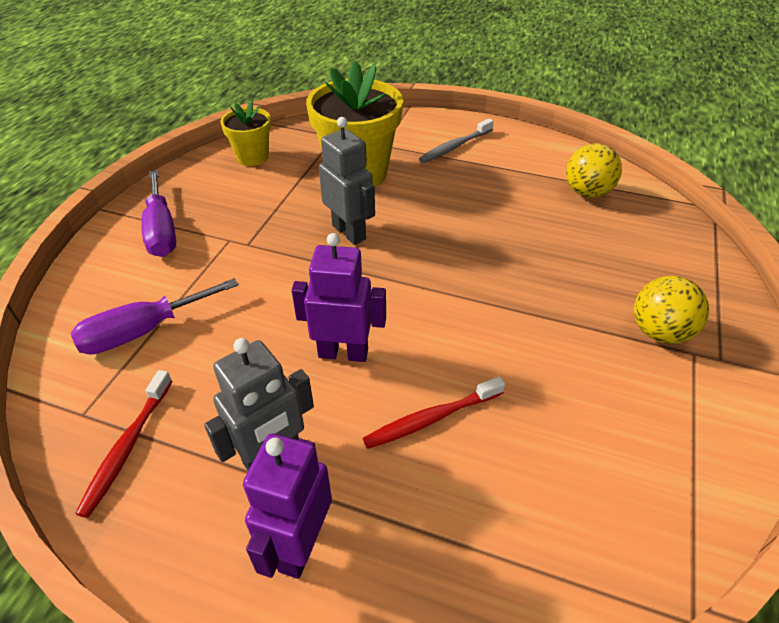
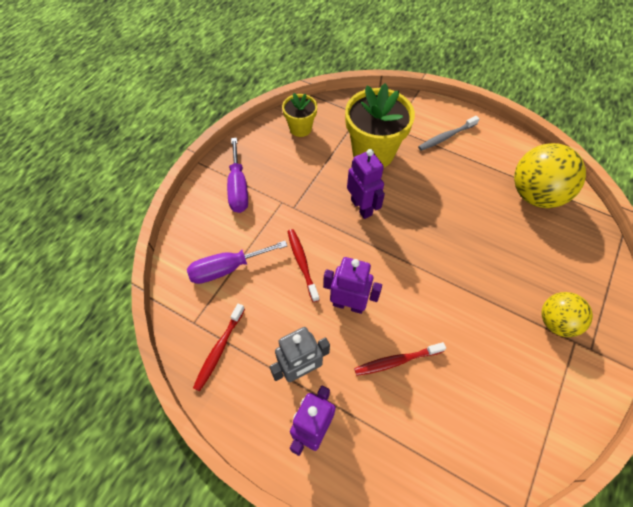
camera: 10 degrees right, 15 degrees up
(265, 309) = (302, 263): none -> red toothbrush
(349, 232) = (361, 207): grey robot -> purple robot
(587, 193) = (535, 195): yellow ball -> yellow ball, size x1.63

